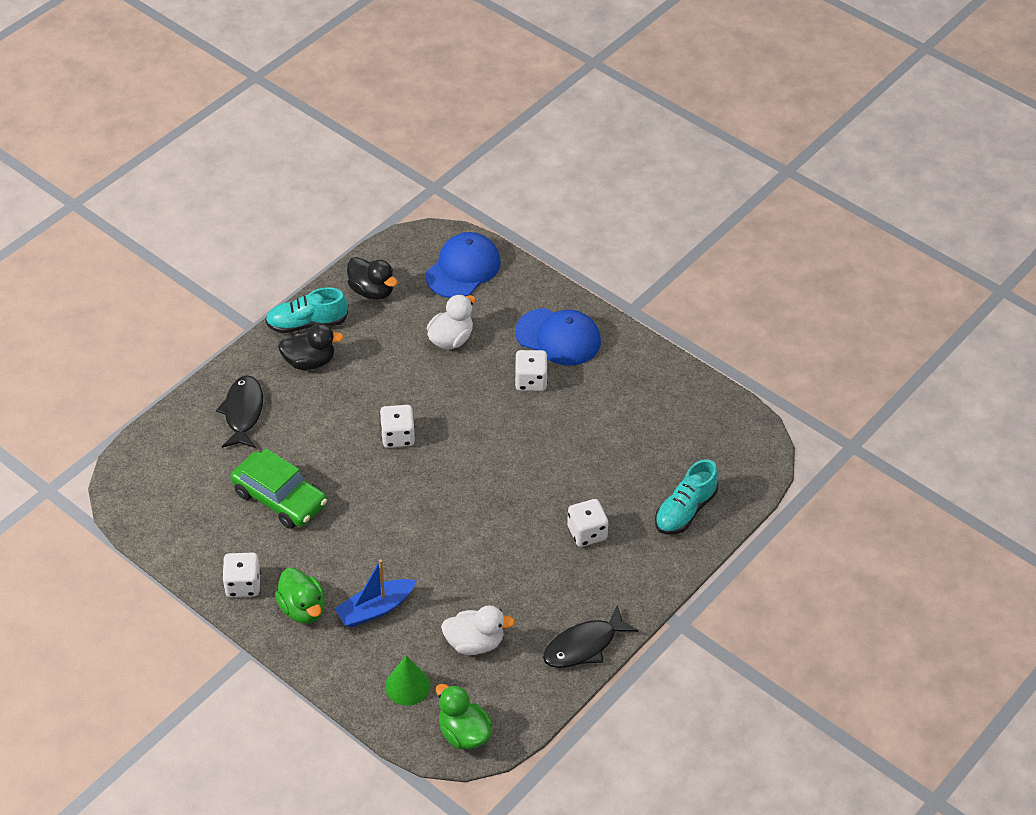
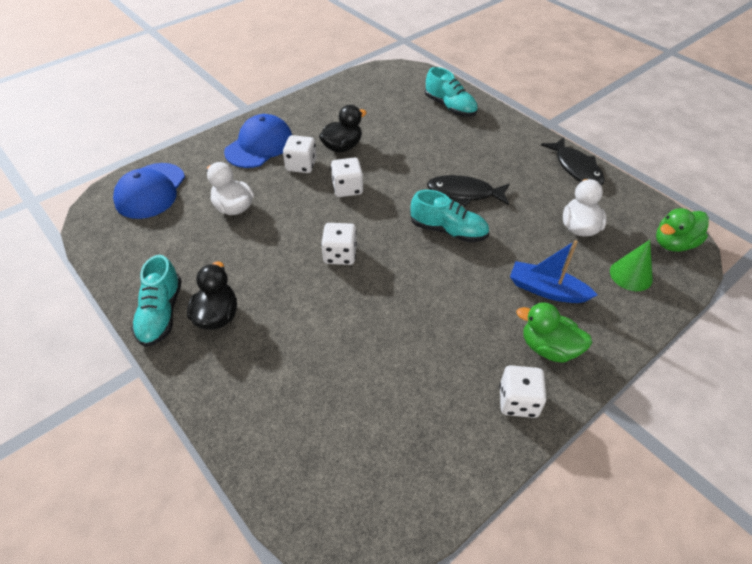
camera: 80 degrees left, 0 degrees up
(243, 412) = (269, 384): black fish -> black fish (464, 193)
(280, 498) = (401, 357): green car -> none
(303, 609) = (548, 348): green duck -> green duck turned 135 degrees counterclockwise
(372, 291) = (143, 256): black duck -> black duck (342, 147)
(375, 609) = (546, 290): blue boat -> blue boat turned 135 degrees clockwise
(448, 522) = (448, 230): none -> turquoise shoe
(463, 269) = (150, 191): blue cap -> blue cap turned 120 degrees counterclockwise
(587, 533) = (466, 154): white dice -> white dice (347, 188)

